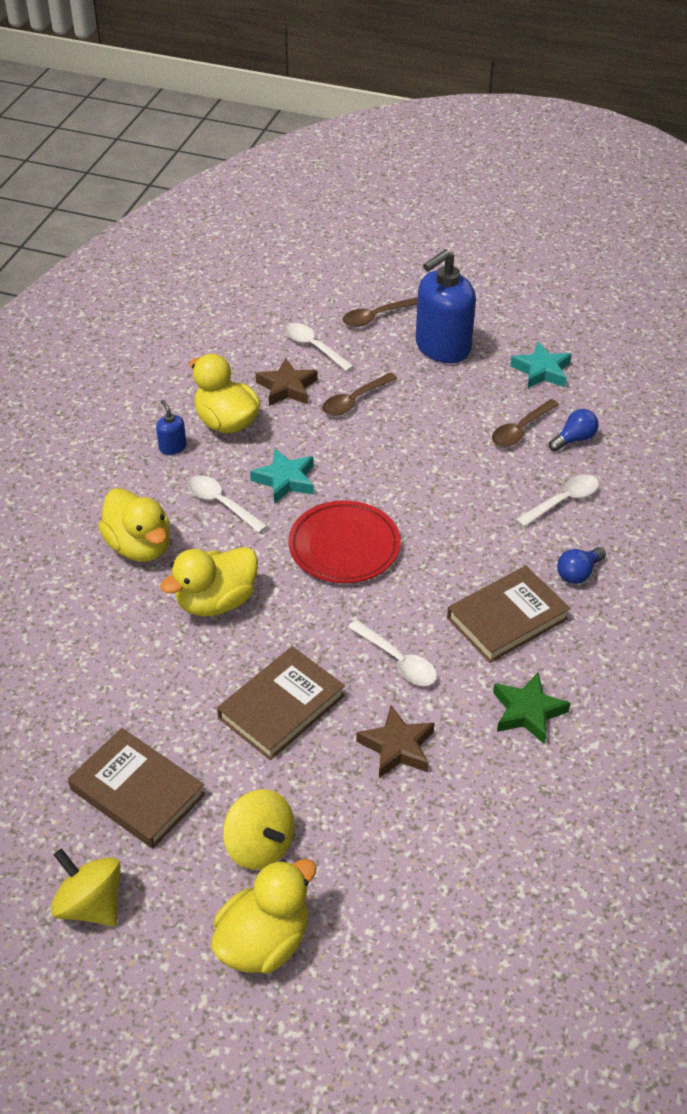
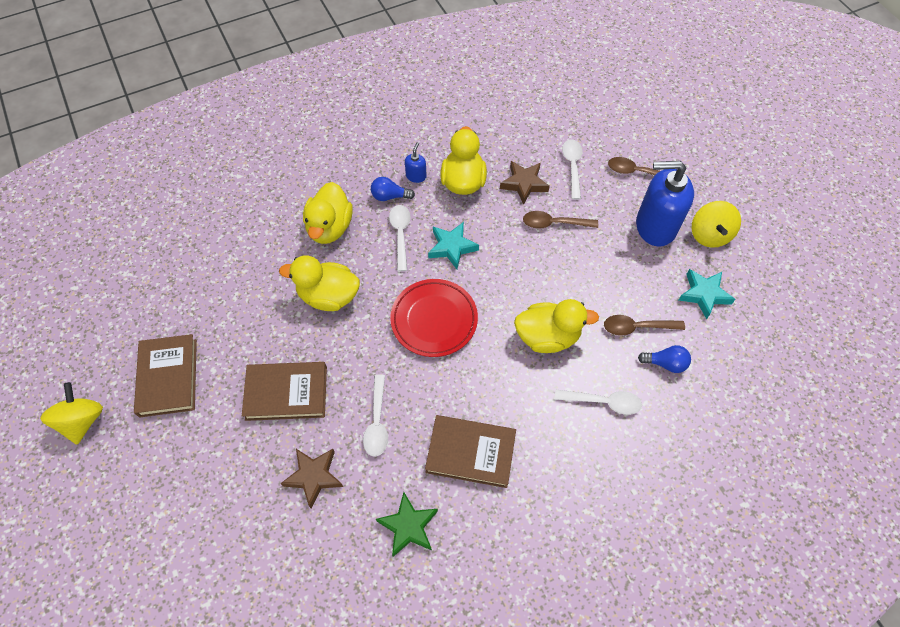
camera: 45 degrees right, 15 degrees up
(259, 845) = (184, 466): yellow spinning top -> yellow spinning top (709, 235)
(264, 941) = (125, 524): yellow duck -> yellow duck (547, 336)
(578, 573) = (551, 462): blue light bulb -> blue light bulb (390, 196)

